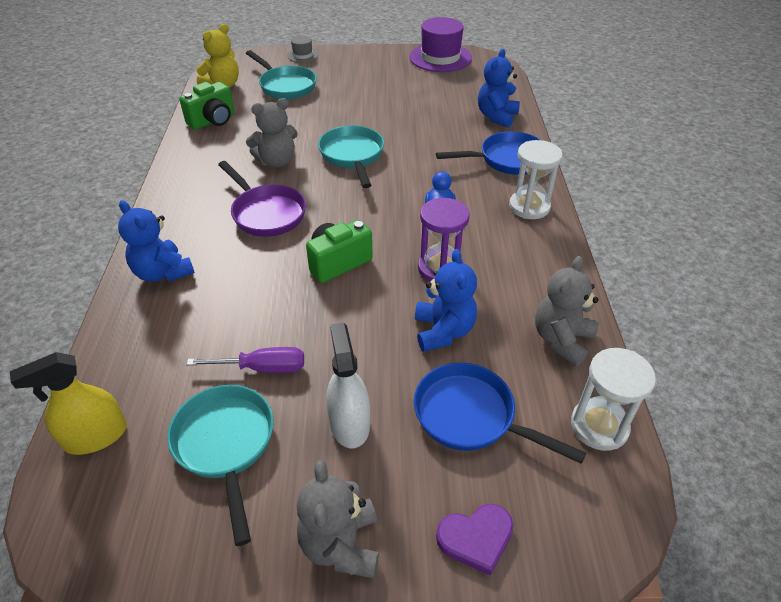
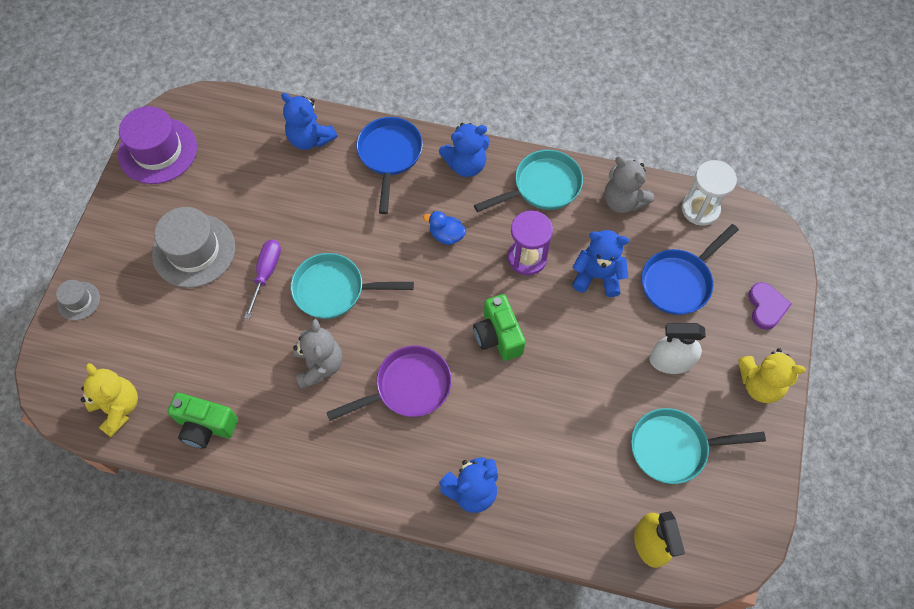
camera: 75 degrees left, 20 degrees up
(213, 121) = (206, 426): green camera -> green camera turned 135 degrees clockwise
(262, 368) = (607, 414): purple screwdriver -> purple screwdriver (266, 274)
(285, 86) = (153, 333): turquoise pan -> turquoise pan (542, 187)
(341, 544) = (760, 384): grey teddy bear -> yellow teddy bear
(361, 87) = (194, 250): none -> grey hat
(529, 207) = (466, 164): white hourglass -> blue teddy bear

